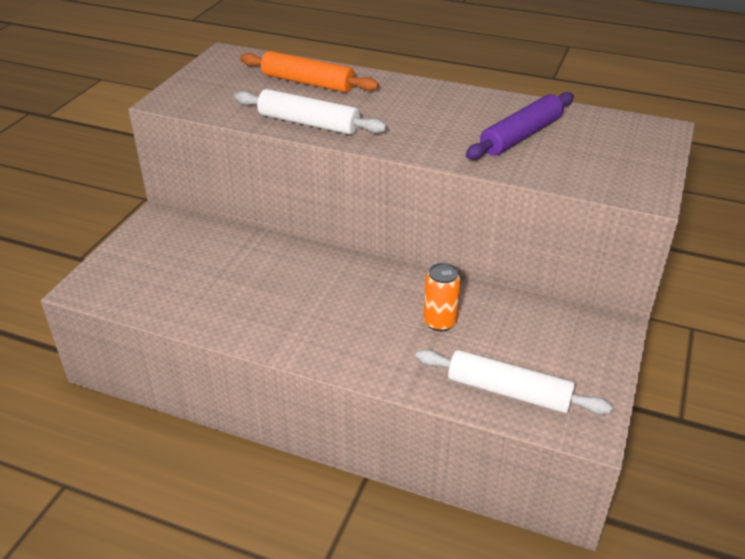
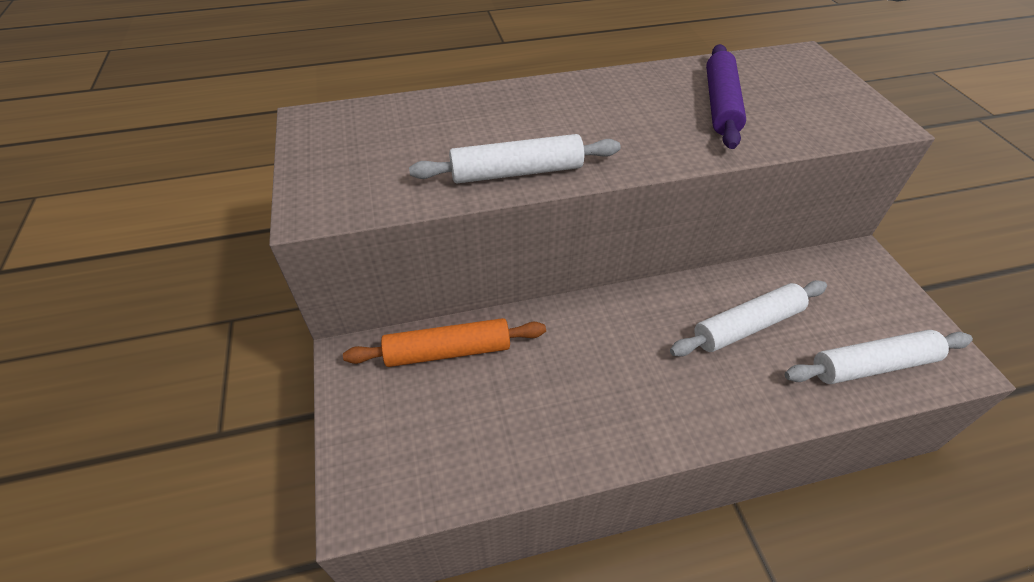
camera: 35 degrees left, 10 degrees up
(308, 82) = (451, 122): orange rolling pin -> orange rolling pin (448, 351)
(440, 322) = (747, 326): orange can -> white rolling pin

